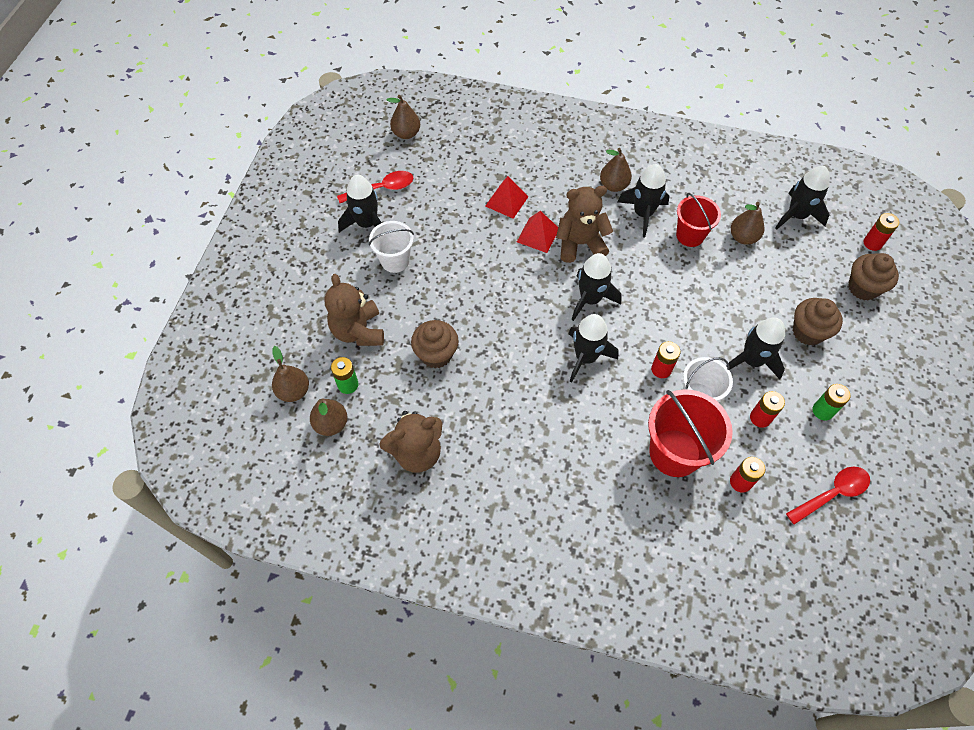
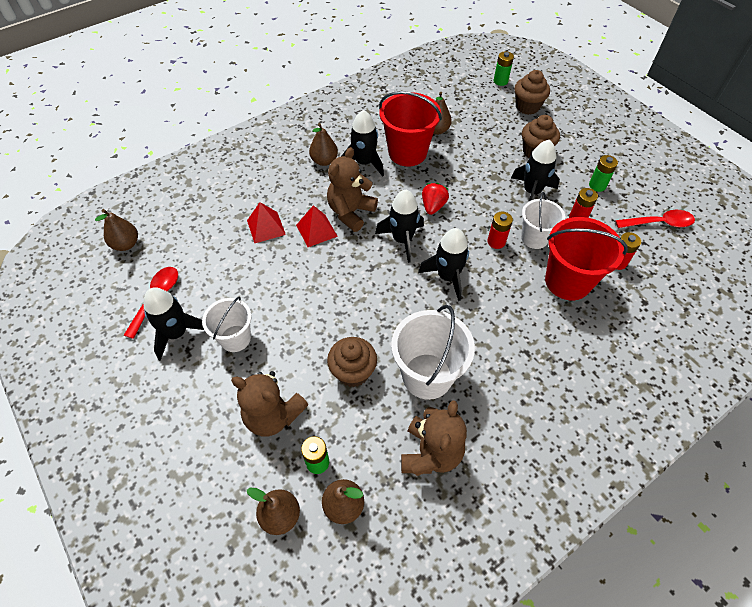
camera: 50 degrees left, 5 degrees down
(478, 406) = (427, 376): none -> white bucket
(650, 296) = (433, 206): none -> red strawberry
(690, 235) = (407, 153): red bucket -> red bucket, size x1.58
(796, 215) = (447, 96): black rocket -> none
(832, 493) = (659, 223): red spoon -> red spoon turned 75 degrees clockwise
(872, 243) = (500, 81): red battery -> green battery

